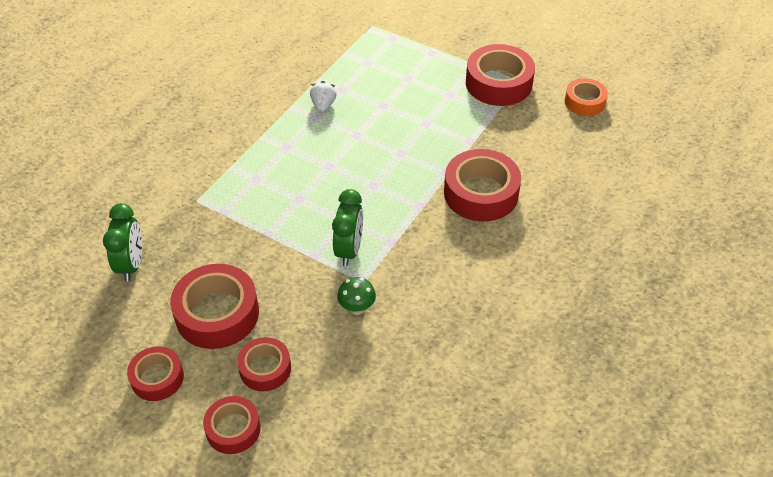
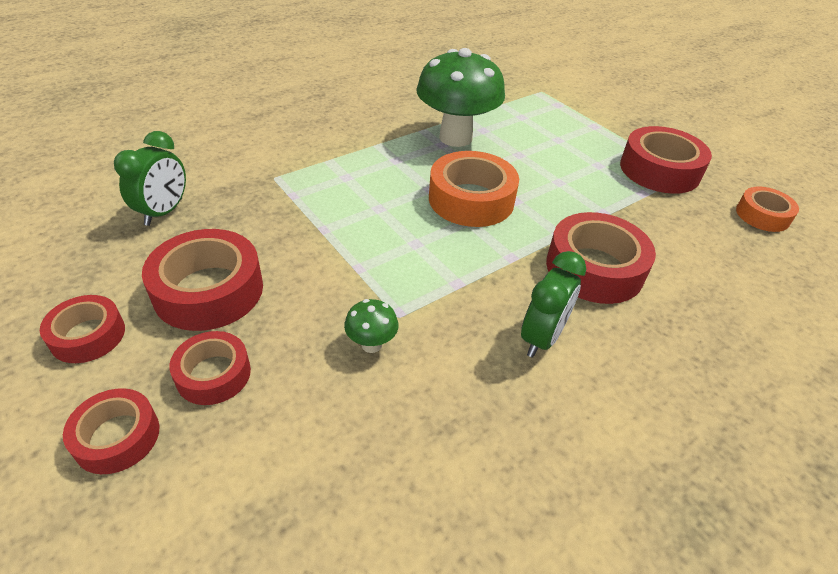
camera: 20 degrees right, 5 degrees down
(323, 105) = (455, 137): white strawberry -> green mushroom
(349, 250) = (402, 276): green clock -> green clock (541, 338)
(366, 165) = (471, 199): none -> orange tape

